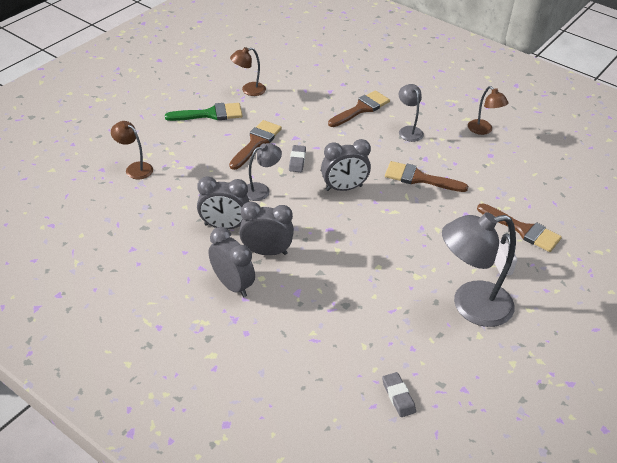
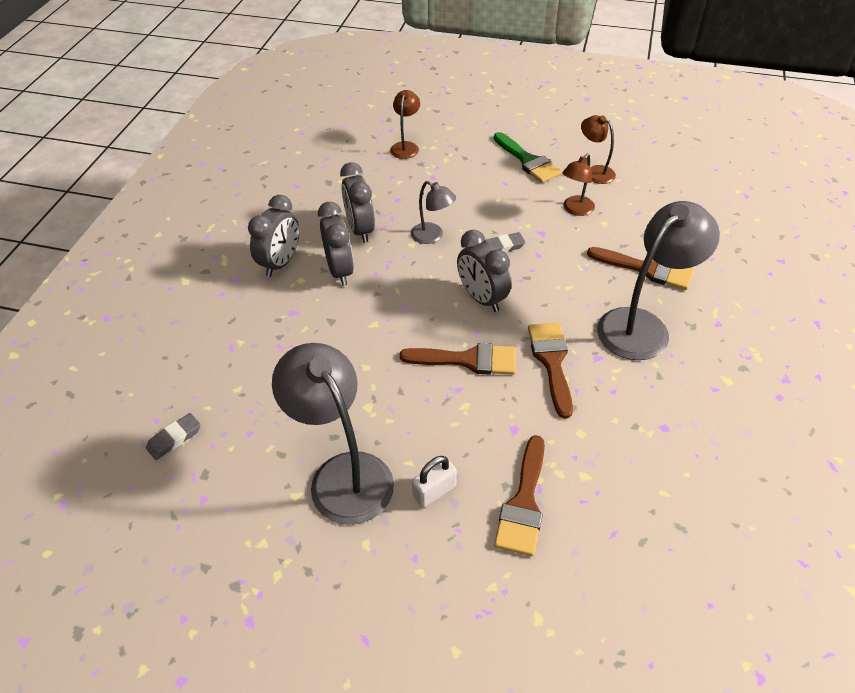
camera: 70 degrees right, 5 degrees up
(256, 142) = (507, 207): brown brush -> brown brush (468, 360)
(408, 130) = (642, 325): grey lamp -> grey lamp, size x1.93
(483, 130) = (716, 405): brown lamp -> brown lamp (575, 210)

